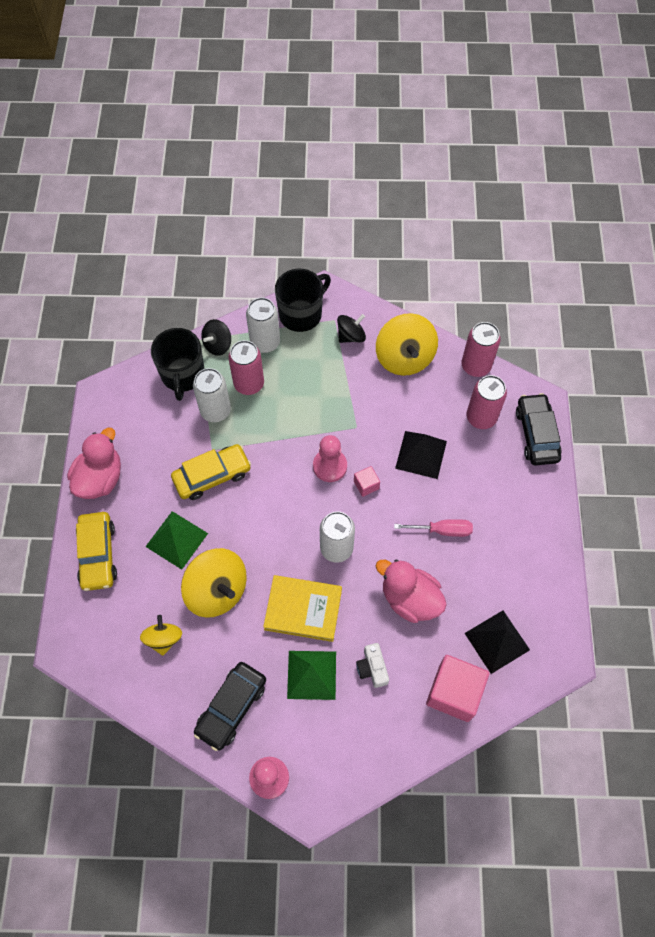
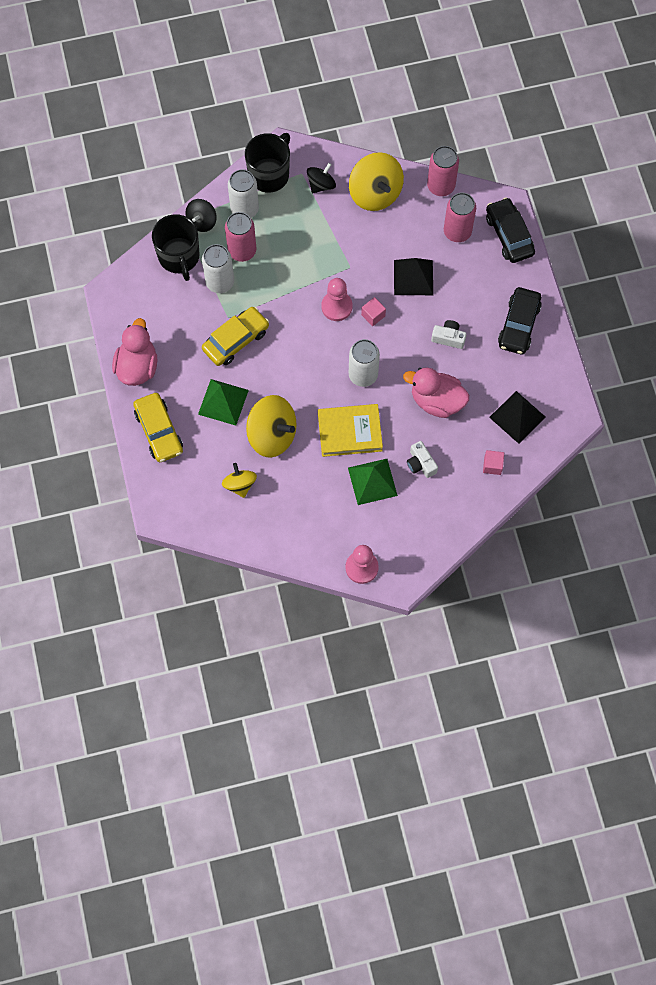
camera: 15 degrees left, 5 degrees up
(231, 707) = (314, 523): black car -> black car (518, 325)
(442, 530) = (448, 338): pink screwdriver -> white camera
(454, 692) = (492, 465): pink cube -> pink cube, size x0.47

